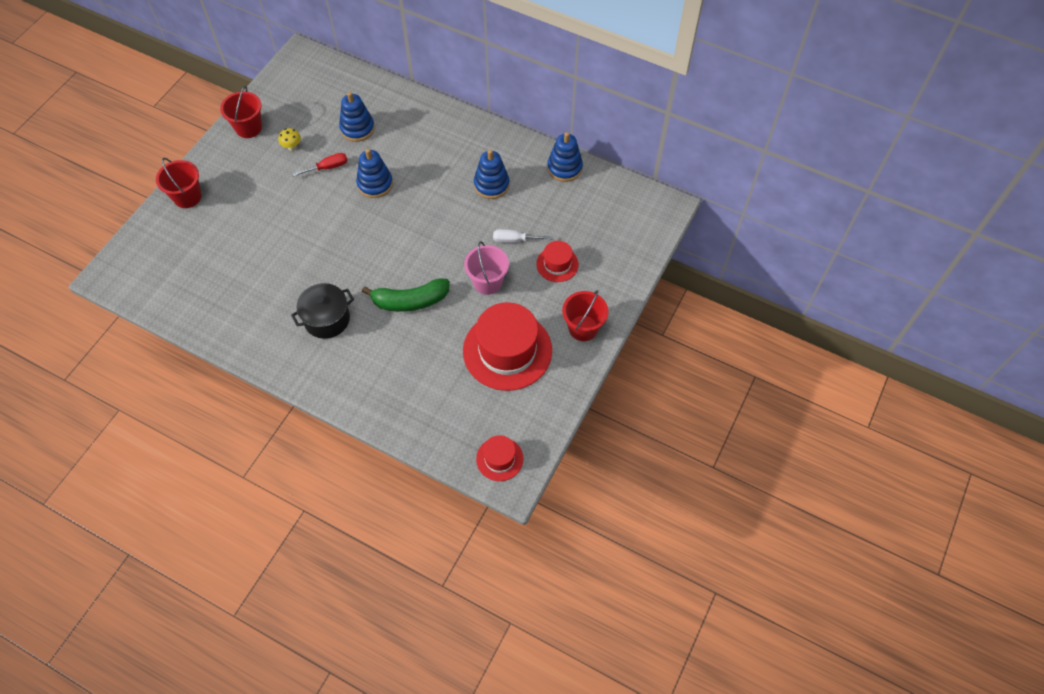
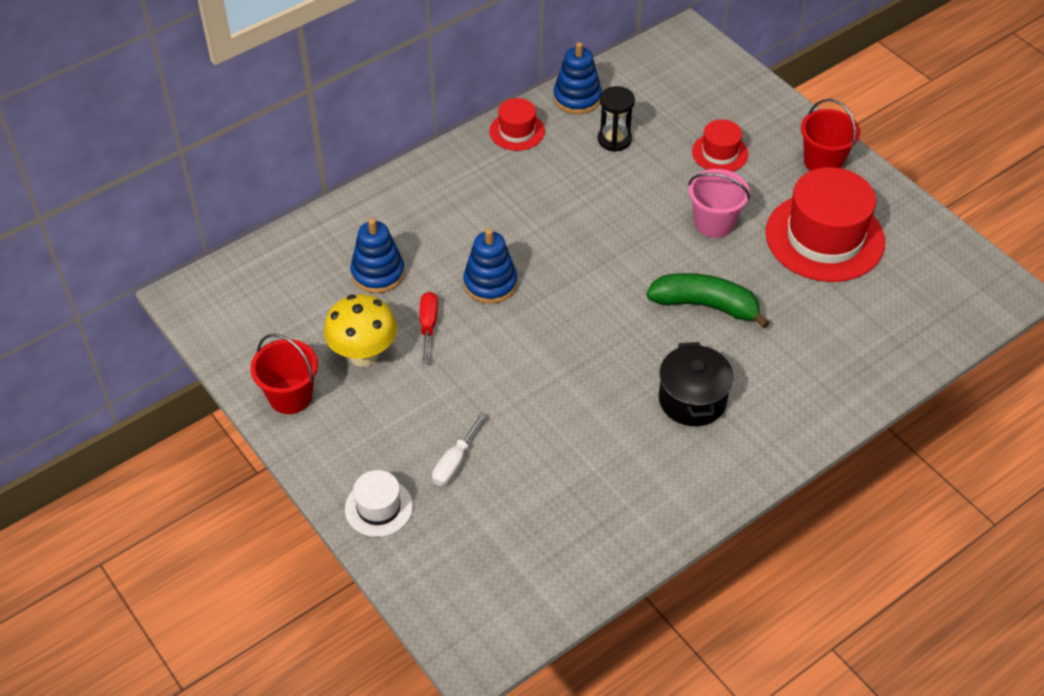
camera: 65 degrees left, 10 degrees down
(187, 197) = (378, 507): red bucket -> white hat
(292, 147) = (363, 355): yellow mushroom -> yellow mushroom, size x2.04
(410, 301) = (706, 305): green banana -> green banana turned 90 degrees counterclockwise
(491, 185) = (563, 171): blue stacking toy -> none
(499, 459) = (973, 293): red hat -> red hat (517, 131)
(515, 240) = (663, 178): white screwdriver -> white screwdriver (455, 462)
(536, 201) = (614, 140): none -> black hourglass

